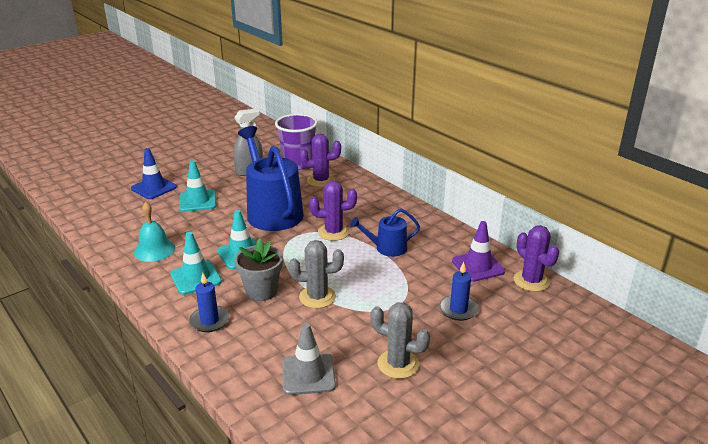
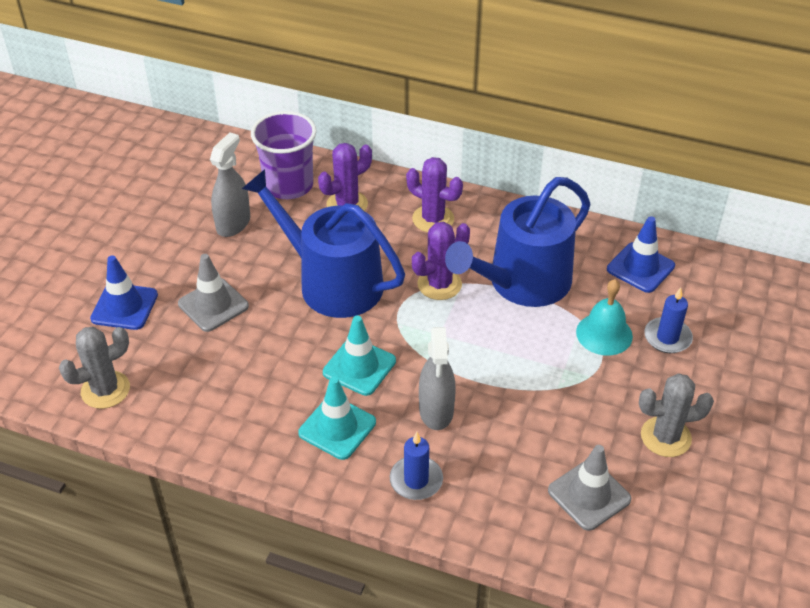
camera: 30 degrees left, 15 degrees up
(154, 250) = (238, 409): turquoise bell -> turquoise bell (604, 334)
(197, 201) = (213, 305): turquoise traffic cone -> grey traffic cone
(261, 291) = (436, 410): grey flower pot -> grey spray bottle
(317, 297) = (507, 389): grey cactus -> grey cactus (105, 390)
(387, 248) = (522, 283): blue watering can -> blue watering can, size x1.98
(478, 266) = (640, 268): purple traffic cone -> blue traffic cone
(531, 281) = (708, 265): purple cactus -> purple cactus (433, 219)

